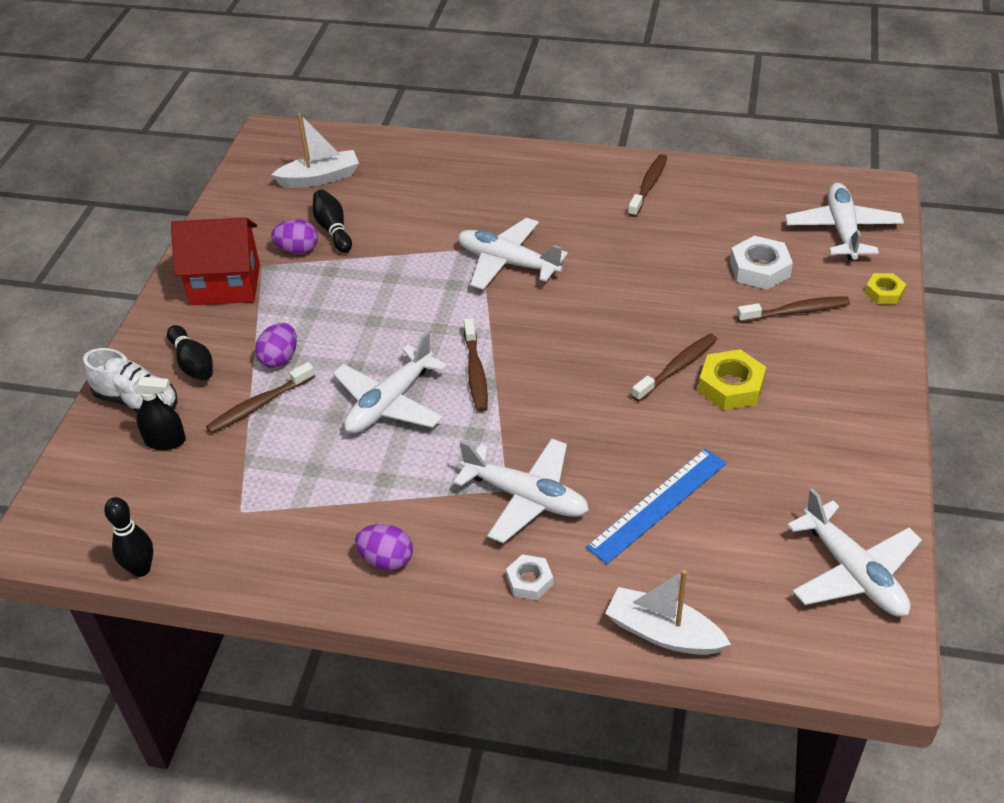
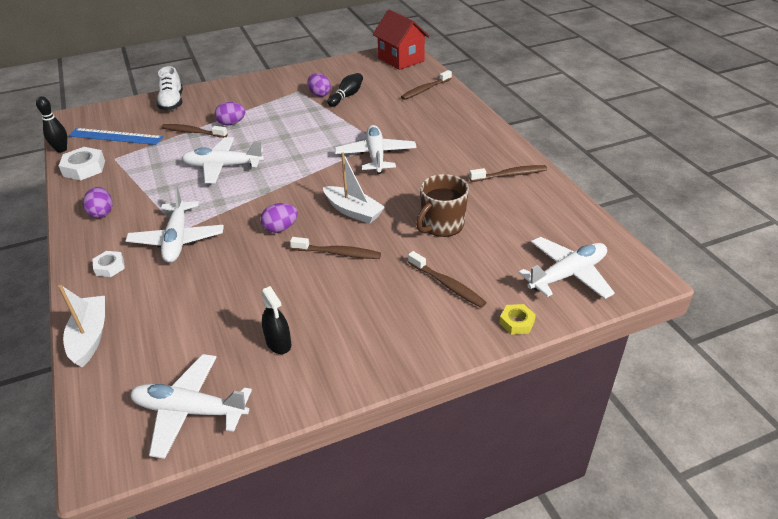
camera: 55 degrees right, 5 degrees down
(165, 441) = (150, 120): black spray bottle -> black spray bottle (278, 343)
(193, 364) = (209, 104): black bowling pin -> none
(225, 285) = (274, 88): red house -> red house (401, 59)
(320, 178) = (384, 76): white boat -> white boat (353, 211)
(475, 372) = (270, 182): brown toothbrush -> brown toothbrush (425, 89)
(586, 397) = (280, 228): none -> purple egg
(658, 504) = (203, 292): blue ruler -> blue ruler (115, 136)
(694, 272) = (442, 225): none -> brown mug
(731, 386) = (340, 283): yellow nut -> none
(759, 269) = (476, 252): white nut -> white nut (84, 168)
(853, 572) = (190, 411): white plane -> white plane turned 75 degrees clockwise

